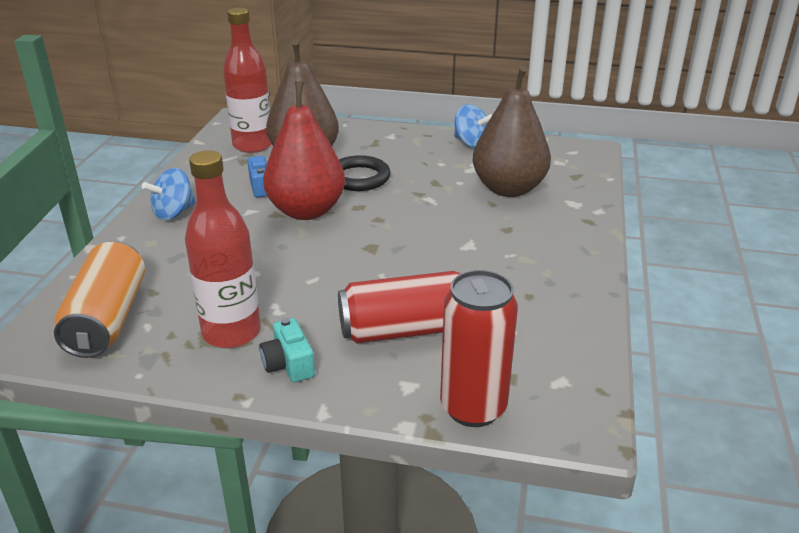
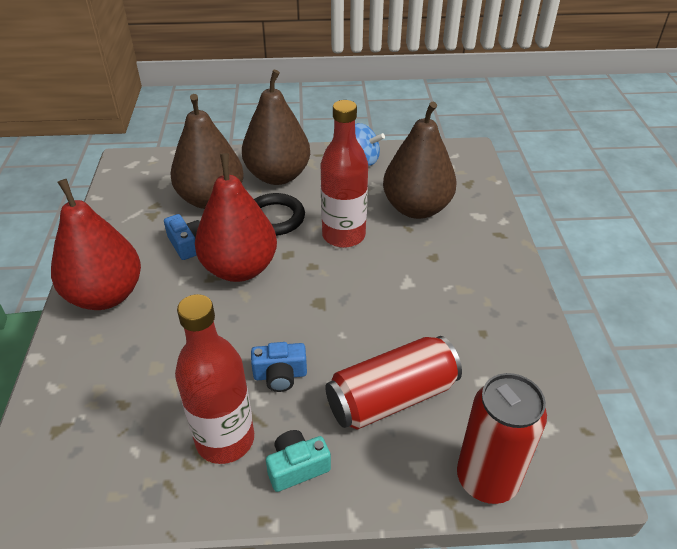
camera: 15 degrees left, 10 degrees up
(108, 319) = (89, 451): orange can -> none
(174, 213) = (106, 295): blue spinning top -> red pear
(253, 145) = (154, 193): red bottle -> red bottle (343, 235)
(289, 364) = (297, 467): turquoise camera -> turquoise camera turned 105 degrees clockwise
(306, 295) = (280, 375): none -> blue camera
(378, 146) = (278, 176): none -> brown pear

